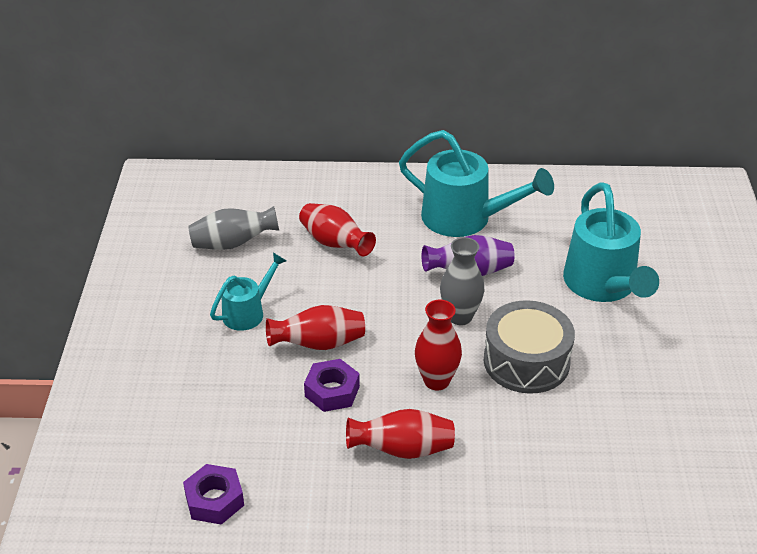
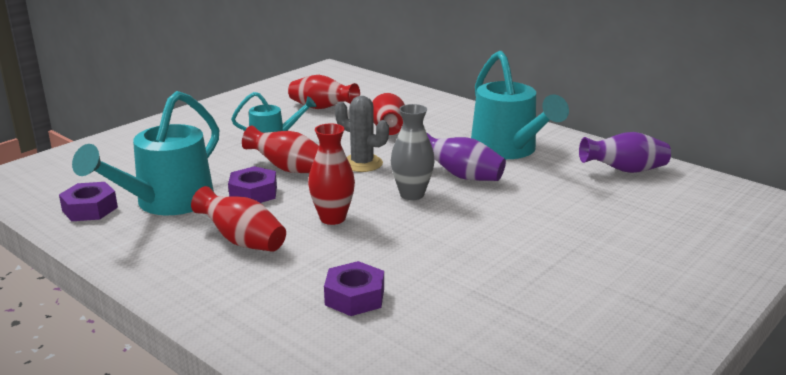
camera: 40 degrees right, 15 degrees down
(233, 244) = (322, 108): grey vase -> red vase
(372, 301) = (362, 163): none -> grey cactus
(526, 361) = (421, 237): grey drum -> none
(558, 450) = (354, 297): none -> purple nut
(575, 200) = (624, 170): none -> purple vase
(603, 286) = (565, 224): turquoise watering can -> turquoise watering can (166, 203)

